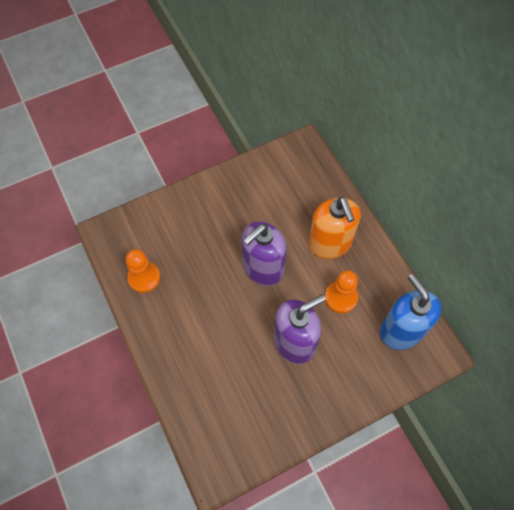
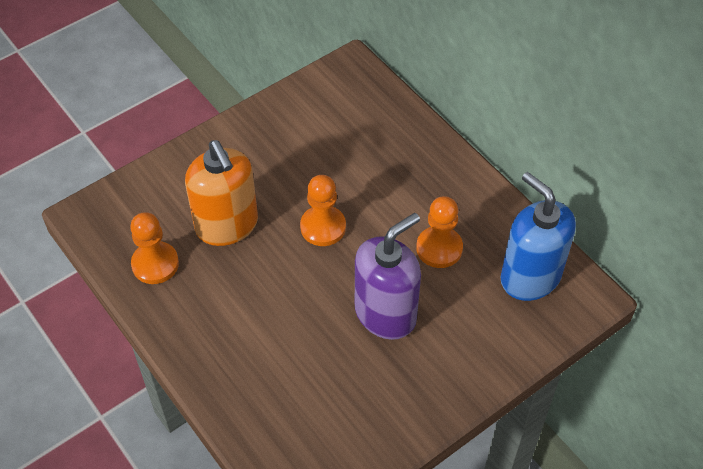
camera: 10 degrees left, 10 degrees down
(263, 268) = (323, 227): purple soap dispenser -> orange pawn
(330, 243) = (411, 183): orange soap dispenser -> orange soap dispenser (227, 225)

